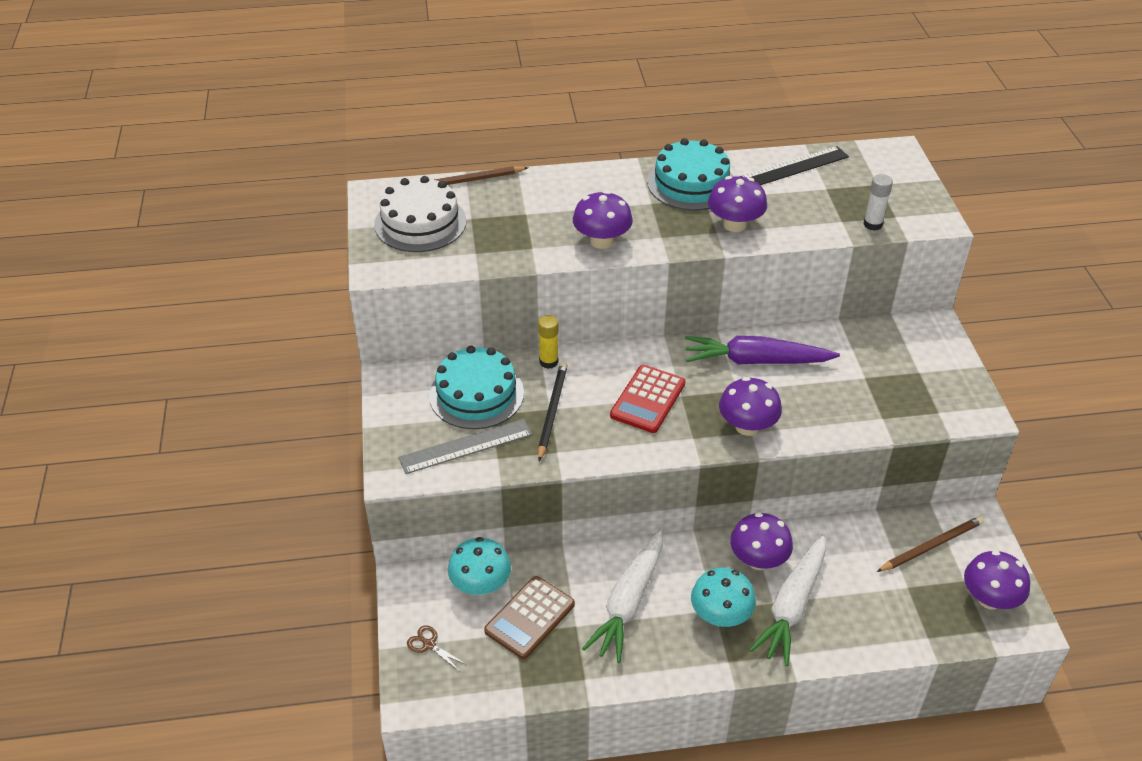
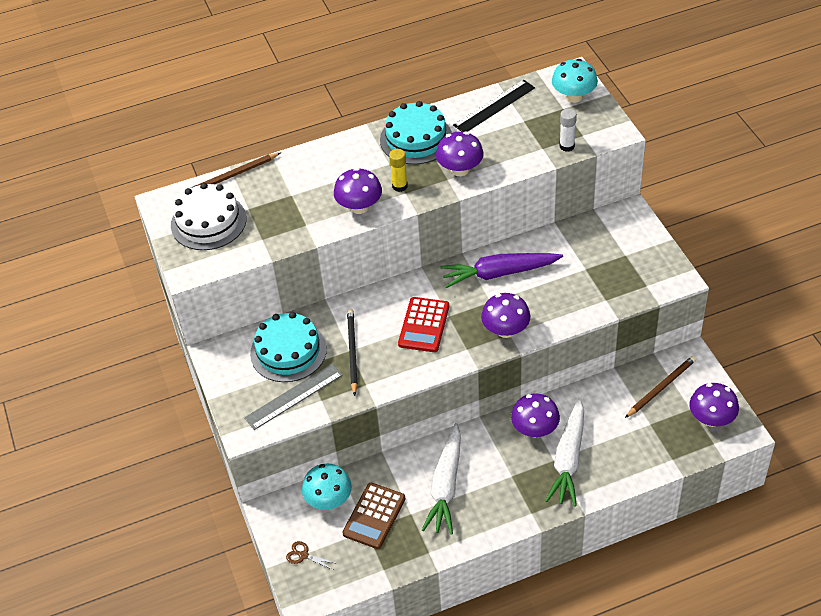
camera: 10 degrees left, 5 degrees up
(548, 362) = (337, 311): yellow glue stick -> yellow glue stick (399, 186)
(720, 615) = (517, 479): turquoise mushroom -> turquoise mushroom (573, 96)

